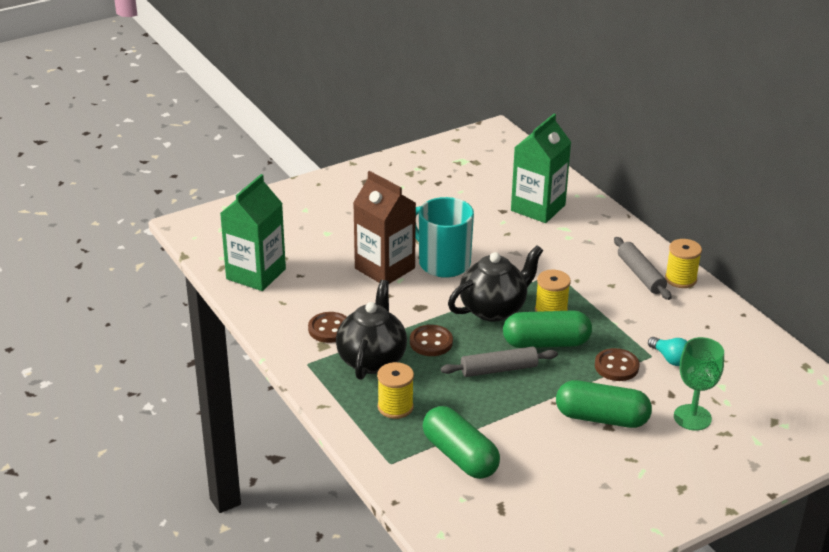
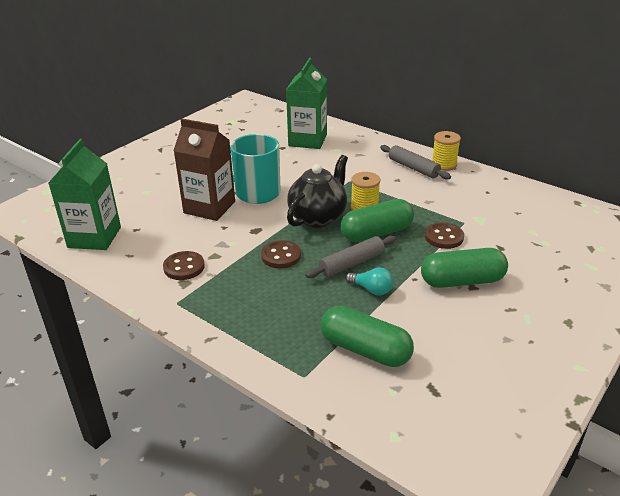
camera: 20 degrees left, 0 degrees up
(372, 360) = (236, 284): black teapot -> none
(395, 407) = (280, 320): yellow spool -> none
(670, 359) = (479, 221): turquoise light bulb -> turquoise light bulb (371, 289)
(692, 417) = (530, 261): green goblet -> none

